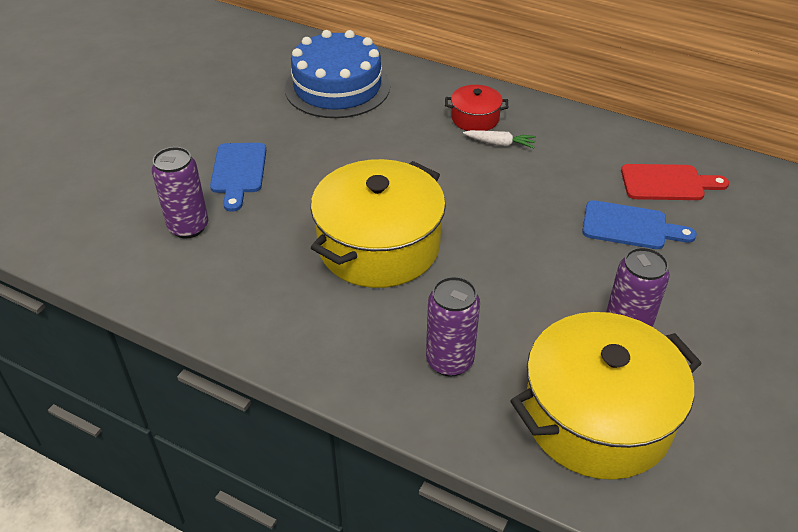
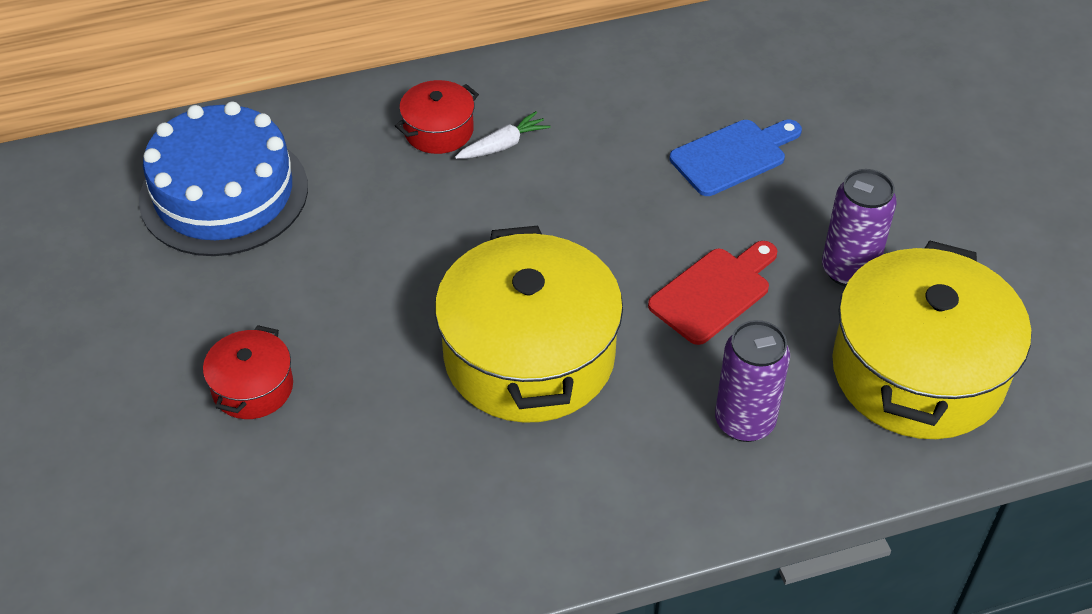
camera: 45 degrees left, 5 degrees up
(188, 227) = (289, 498): purple can -> none
(238, 172) = (253, 387): blue cutting board -> red pot
(667, 183) = (711, 83): red cutting board -> red cutting board (714, 292)

